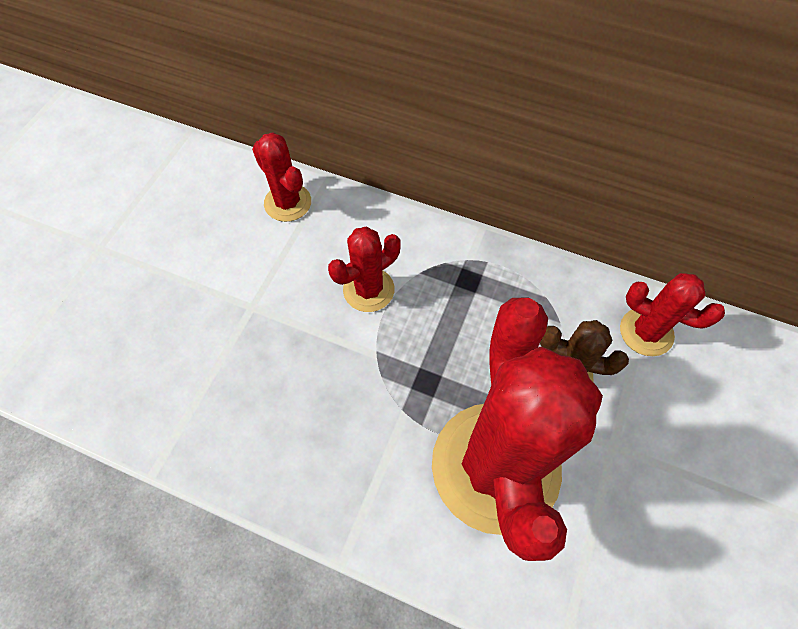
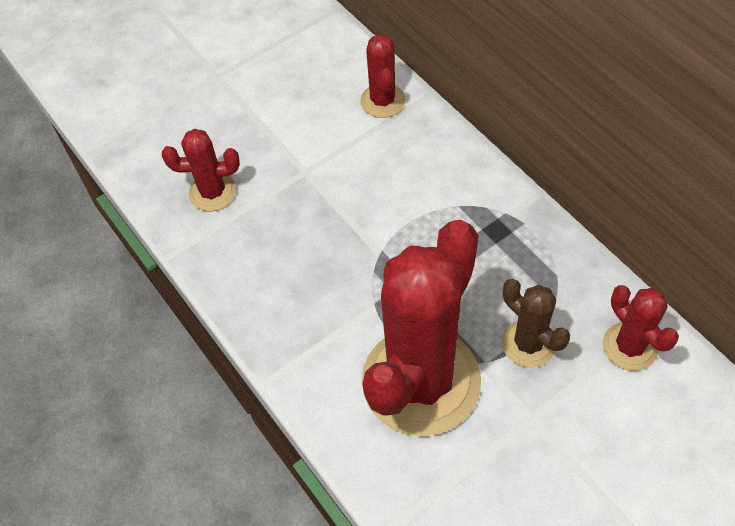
camera: 35 degrees right, 5 degrees down
(368, 290) = (406, 200): red cactus -> red cactus (212, 192)

